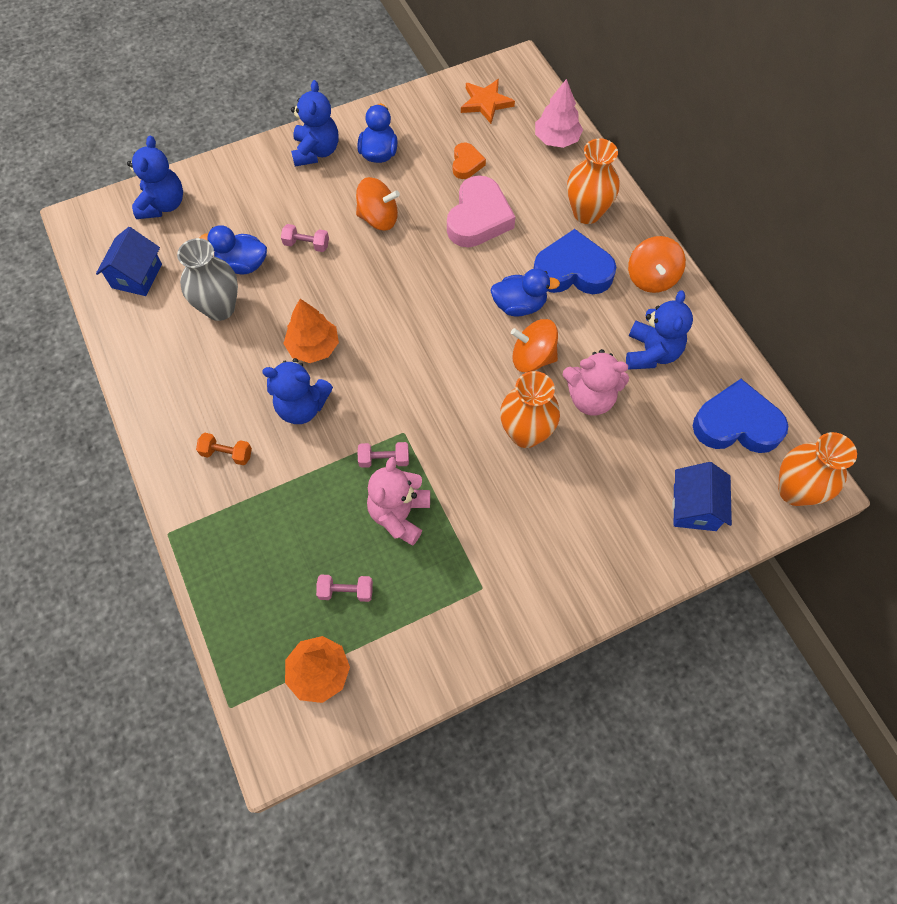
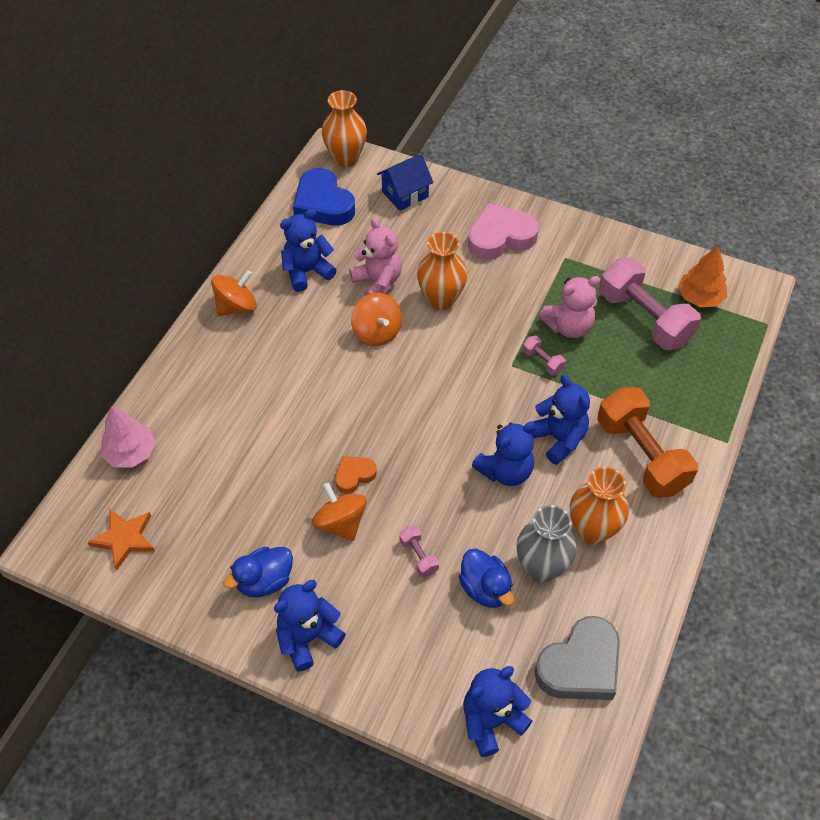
camera: 130 degrees left, 10 degrees down
(137, 276) = (580, 665): blue house -> grey heart
(227, 453) = (641, 455): orange dumbbell -> orange dumbbell, size x2.35
(313, 347) = (505, 471): orange tree -> blue teddy bear
(346, 591) = (644, 318): pink dumbbell -> pink dumbbell, size x2.35
(466, 164) = (218, 501): orange heart -> orange heart (354, 475)
(478, 218) = (274, 450): pink heart -> pink heart (500, 237)
(519, 305) = (338, 368): blue duck -> none
(572, 271) = (273, 356): blue heart -> none
(586, 213) = (203, 381): orange vase -> orange vase (592, 530)

